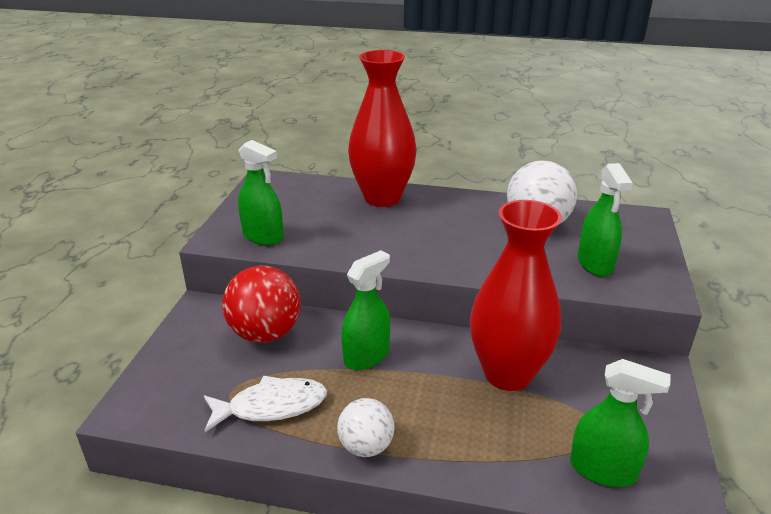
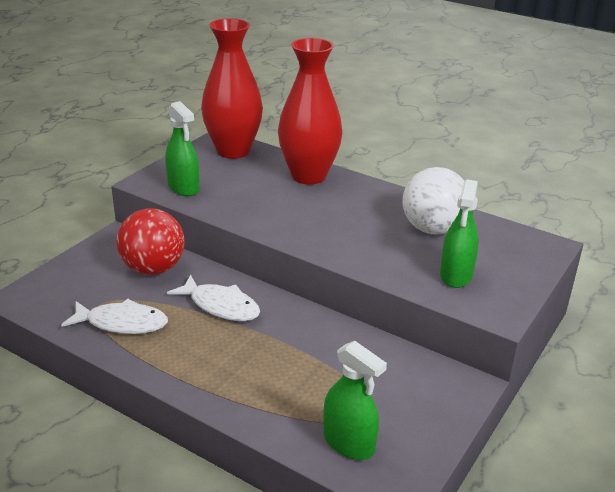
camera: 20 degrees right, 0 degrees up
(366, 356) = (221, 306): green spray bottle -> white fish
(366, 446) = (172, 371): white ball -> none
(507, 374) = (328, 351): red vase -> red vase (233, 151)

